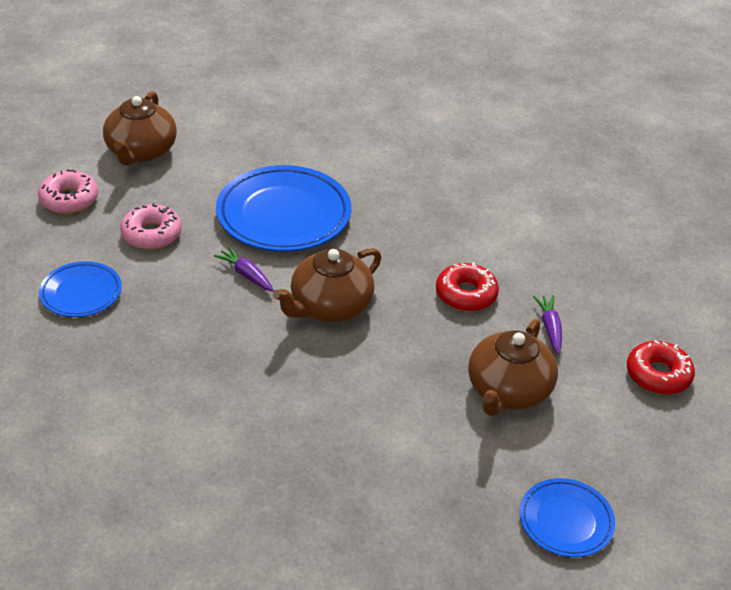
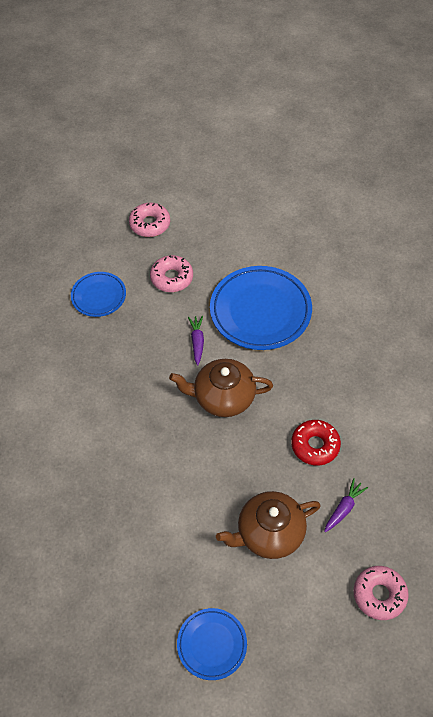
camera: 45 degrees right, 15 degrees up
(141, 152) = (220, 211): brown teapot -> none
(658, 375) = (379, 595): red donut -> pink donut

